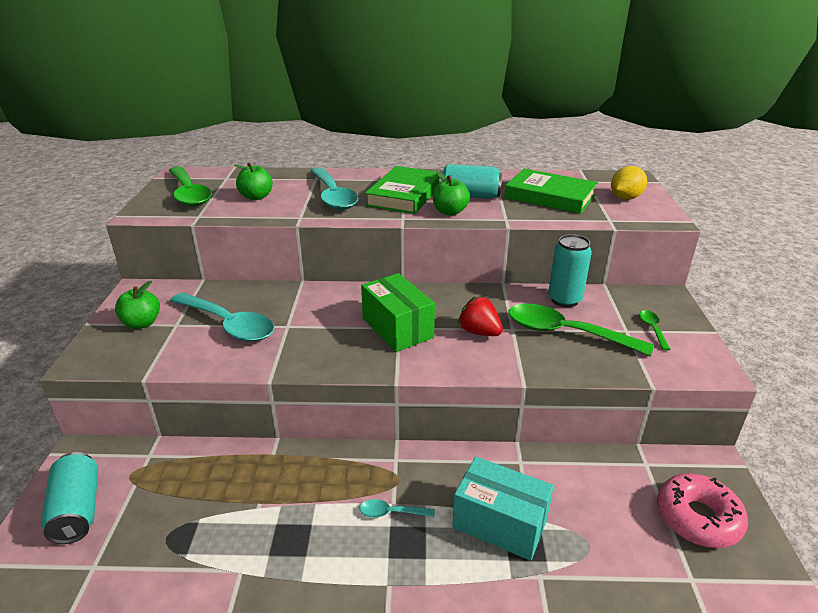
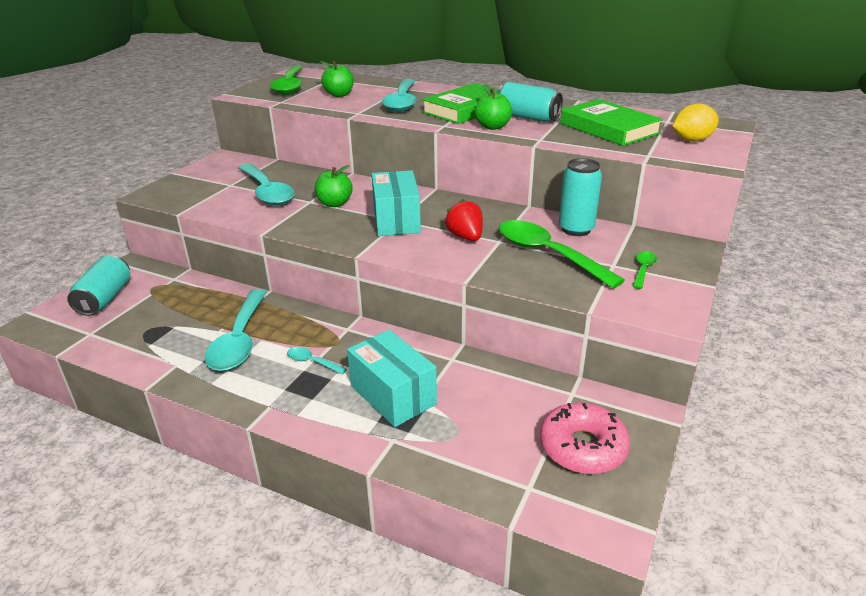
camera: 25 degrees right, 0 degrees up
(142, 323) = (208, 179): green apple -> green apple (334, 203)
(291, 512) = (239, 340): none -> turquoise spoon
(397, 328) = (396, 220): green box -> turquoise box

